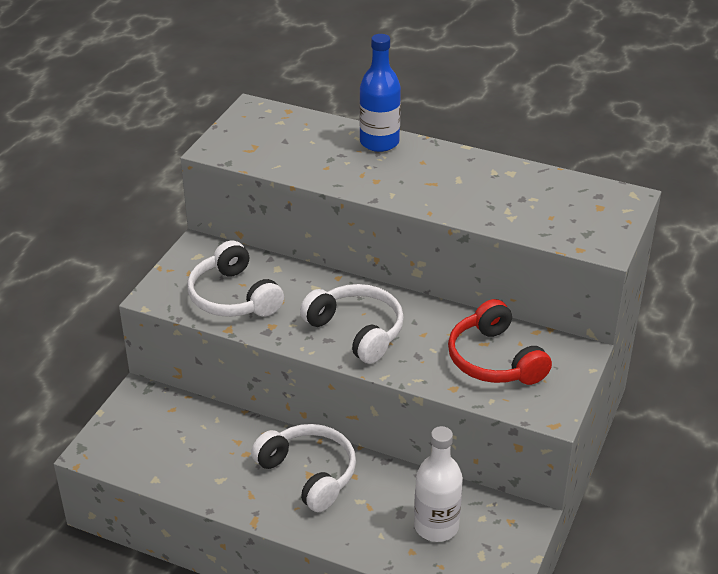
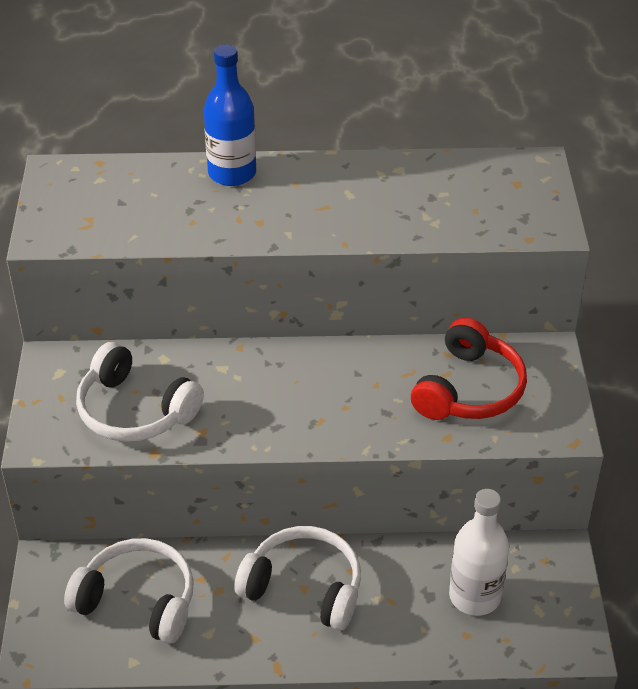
camera: 25 degrees left, 5 degrees up
(357, 331) = (302, 405): white headphones -> white headphones (138, 600)
(494, 360) = (469, 389): red headphones -> red headphones turned 105 degrees counterclockwise

